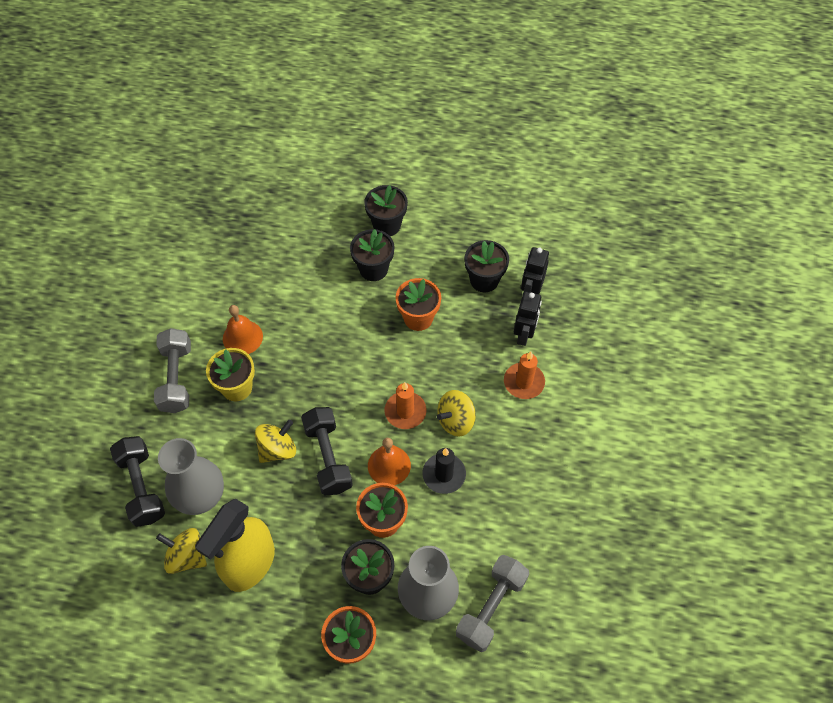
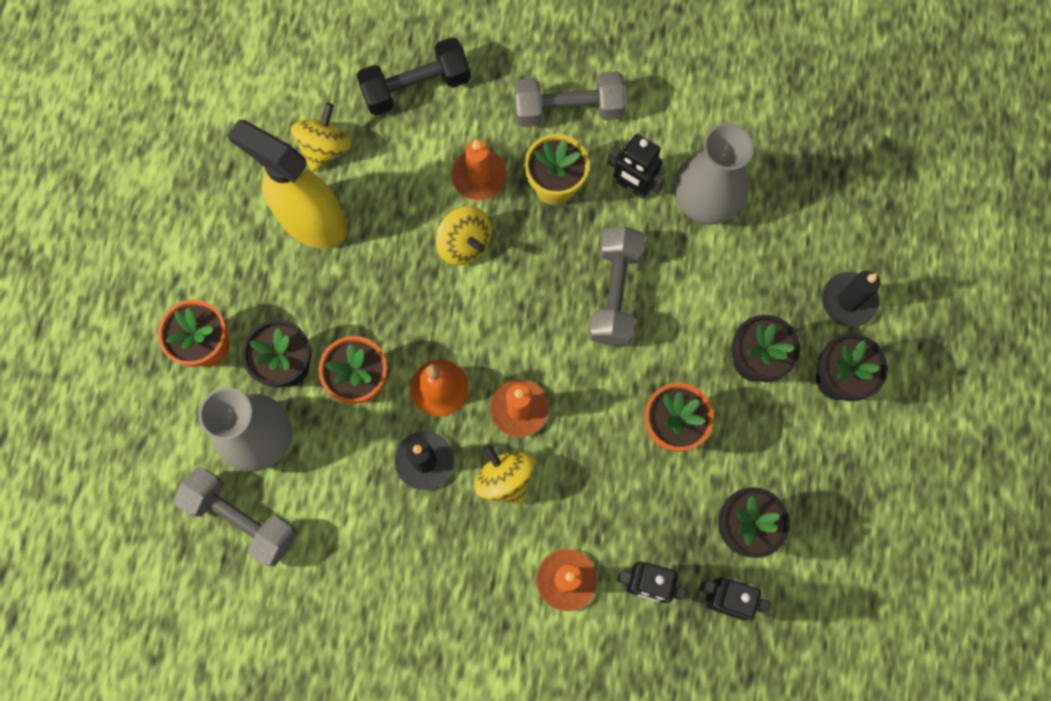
camera: 90 degrees right, 15 degrees up
(200, 495) = (403, 155): grey vase -> grey vase (705, 200)
(223, 439) = (479, 176): none -> orange candle
(242, 337) = (632, 186): orange bell -> black robot
(322, 350) = (614, 293): none -> grey dumbbell
(328, 457) = (452, 308): black dumbbell -> none
(334, 216) = (848, 301): none -> black candle

